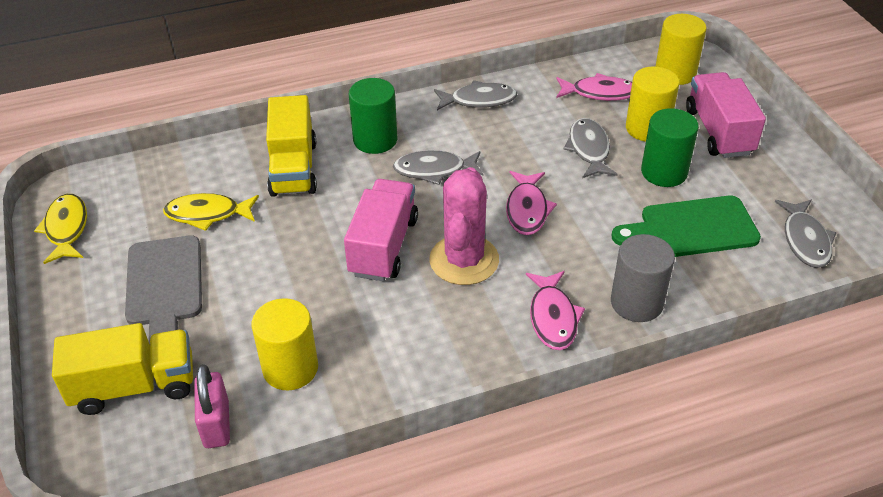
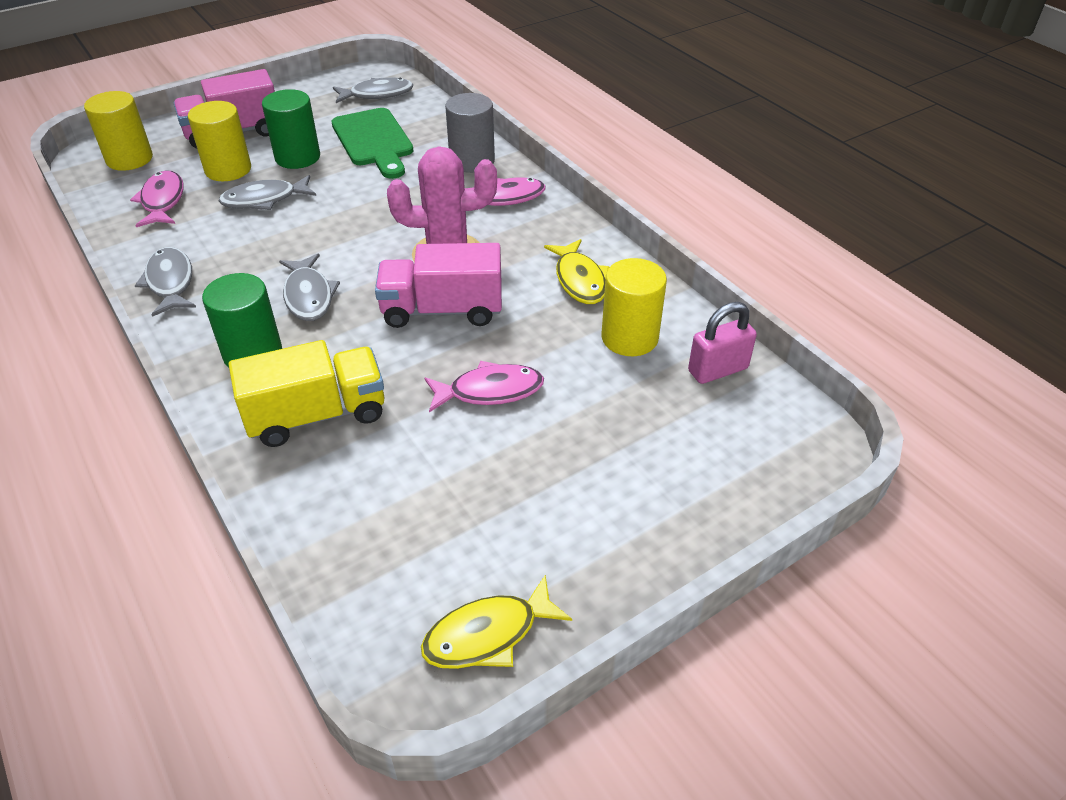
camera: 105 degrees left, 0 degrees up
(134, 386) = (708, 447): yellow truck -> none
(164, 286) = (560, 474): grey cutting board -> none
(207, 214) = (422, 475): yellow fish -> yellow fish (579, 280)
(527, 209) = (365, 227): pink fish -> pink fish (489, 391)

